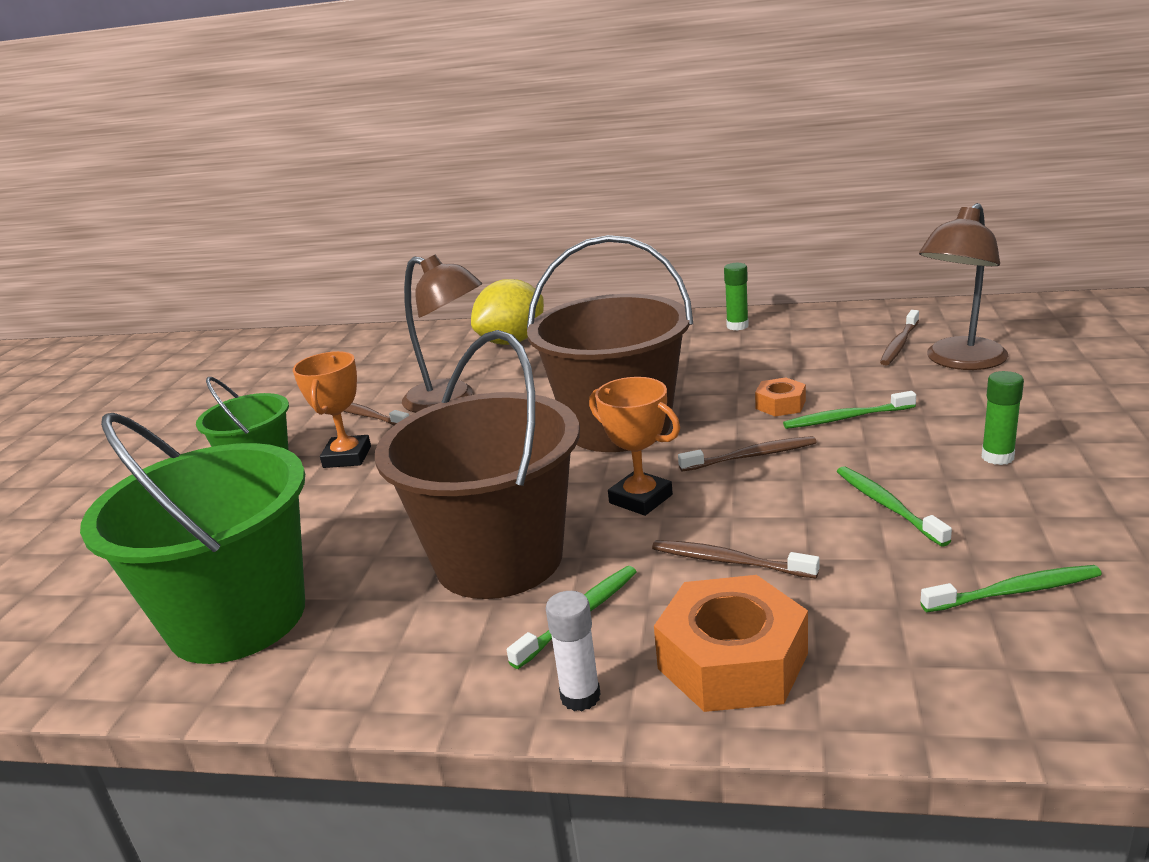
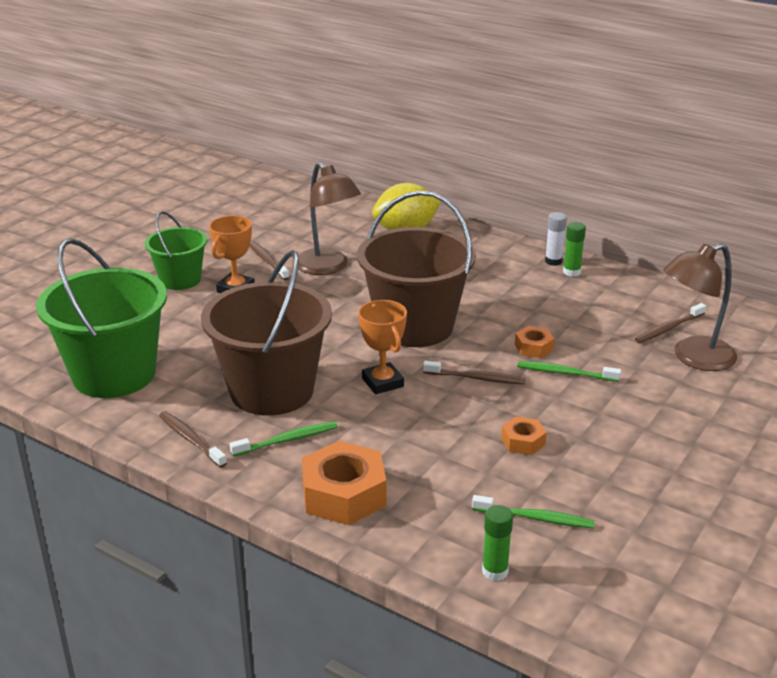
camera: 20 degrees right, 5 degrees up
(580, 696) = (252, 482): white glue stick -> white glue stick (553, 261)
(729, 561) = (396, 440): brown toothbrush -> brown toothbrush (191, 440)
(887, 506) = (523, 442): green toothbrush -> orange nut
(997, 457) = (629, 436): green glue stick -> green glue stick (495, 571)

